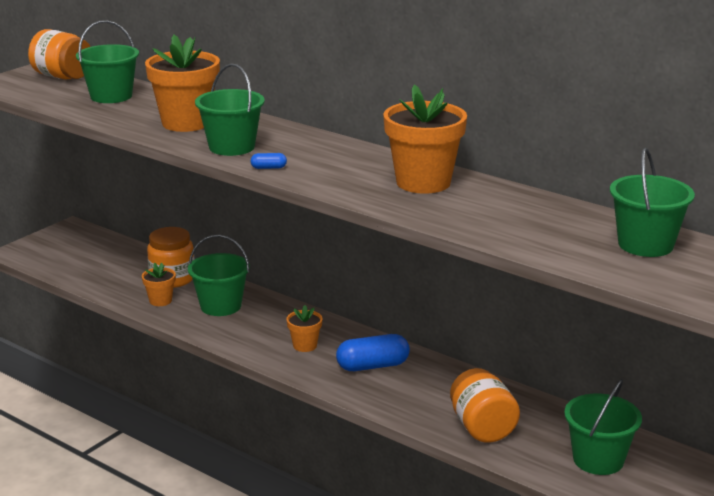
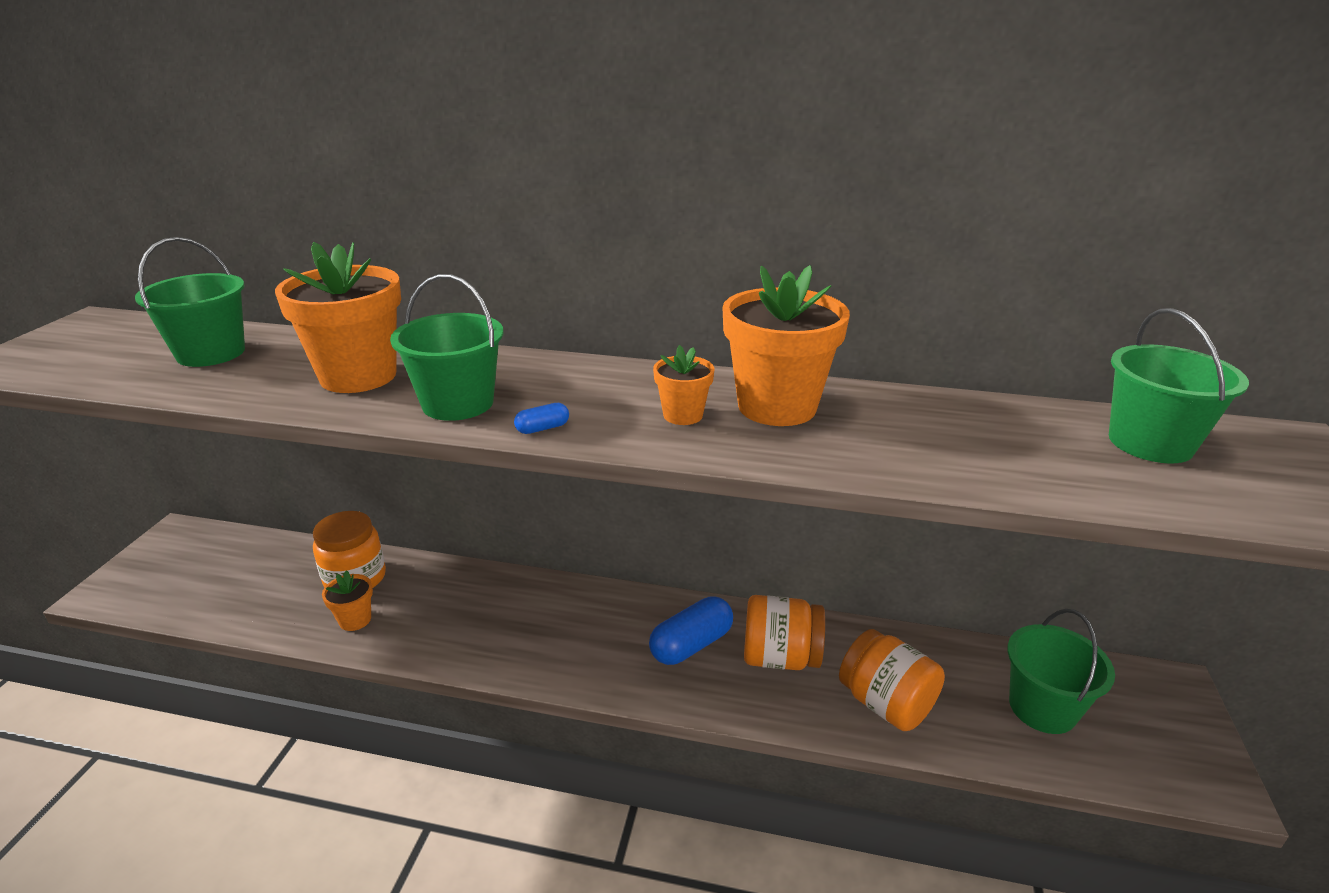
camera: 25 degrees left, 5 degrees up
(62, 77) = (114, 335): orange jar -> orange jar (780, 657)
(220, 306) = (443, 605): green bucket -> none
(305, 346) = (588, 638): orange flower pot -> orange flower pot (683, 415)

